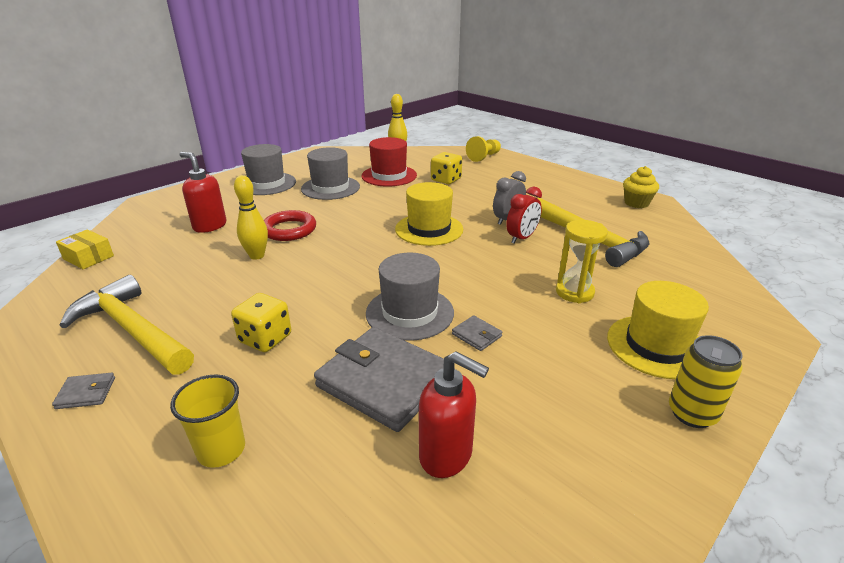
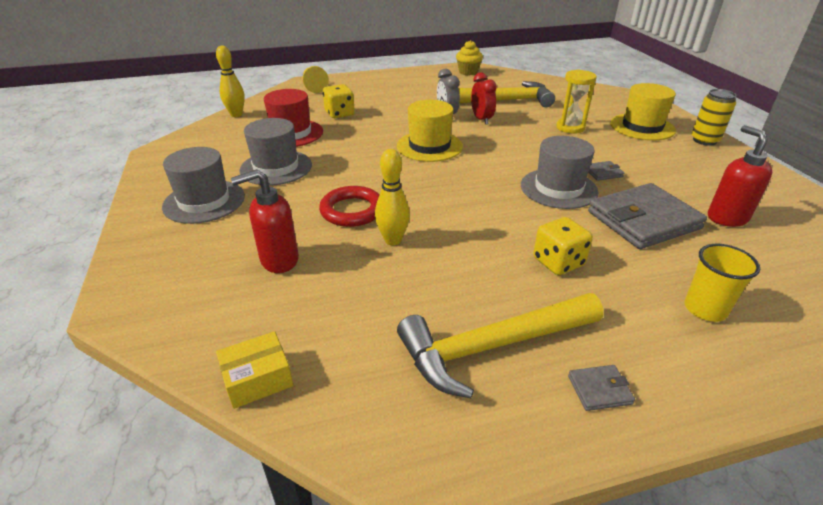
camera: 60 degrees left, 5 degrees up
(86, 393) = (599, 390): grey wallet -> grey wallet turned 60 degrees clockwise
(446, 456) = (726, 218): red soap dispenser -> red soap dispenser turned 75 degrees counterclockwise

